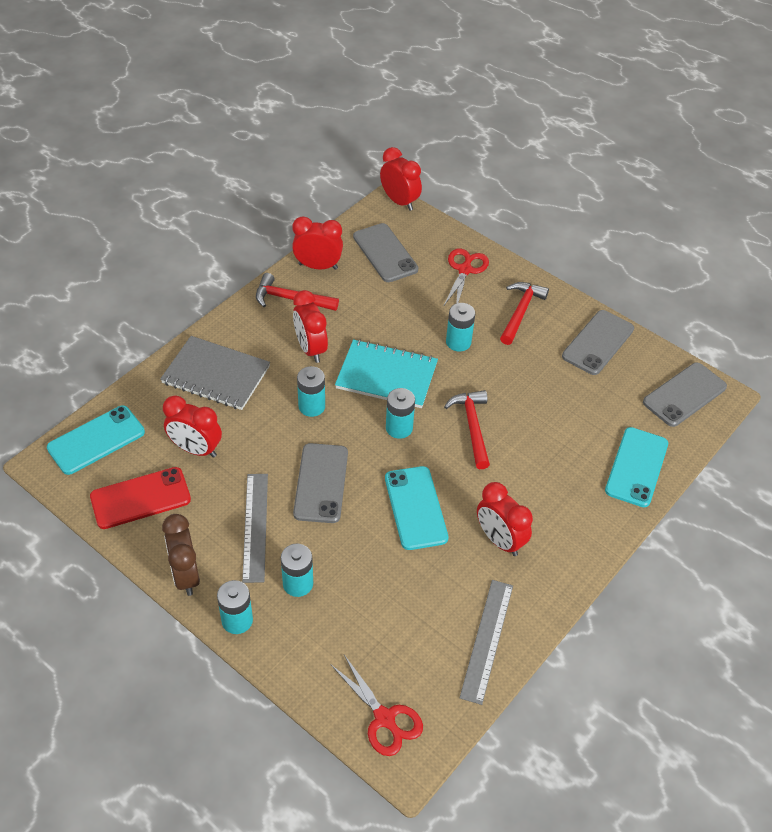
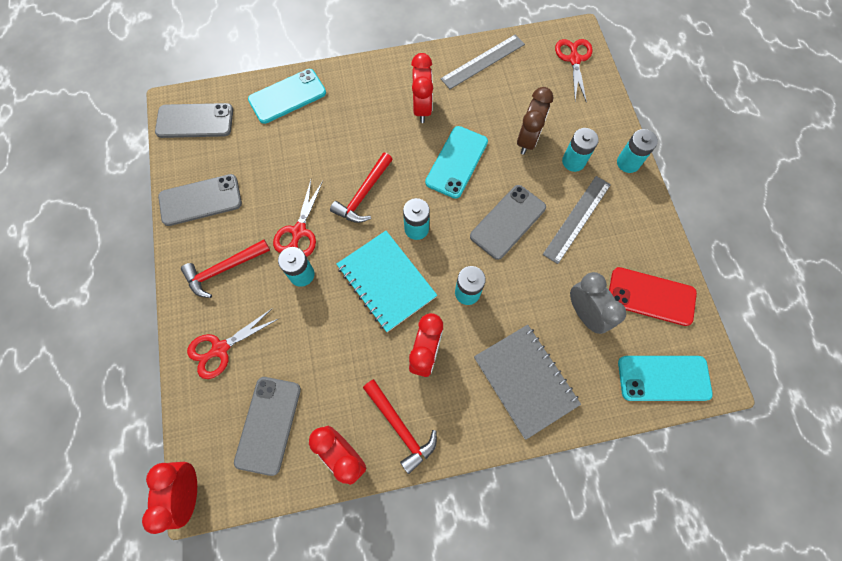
camera: 140 degrees left, 20 degrees up
(186, 575) = (646, 213): brown clock -> brown clock (527, 140)
(196, 449) = (585, 313): red clock -> grey clock
(494, 368) = (299, 231): none -> red scissors

